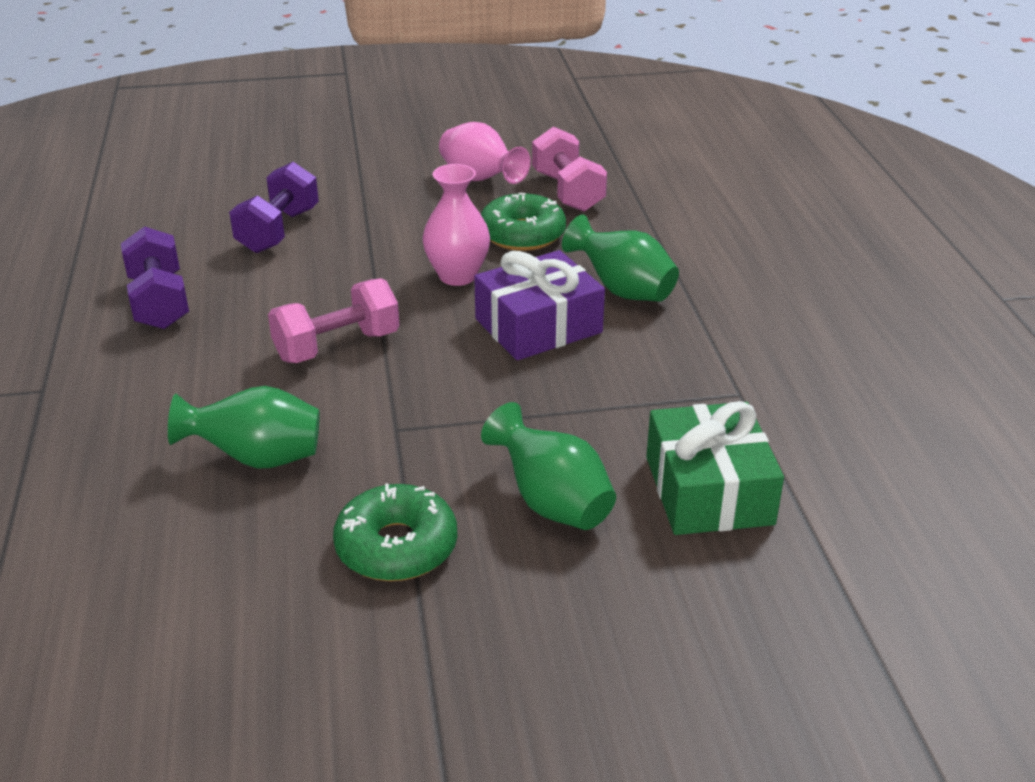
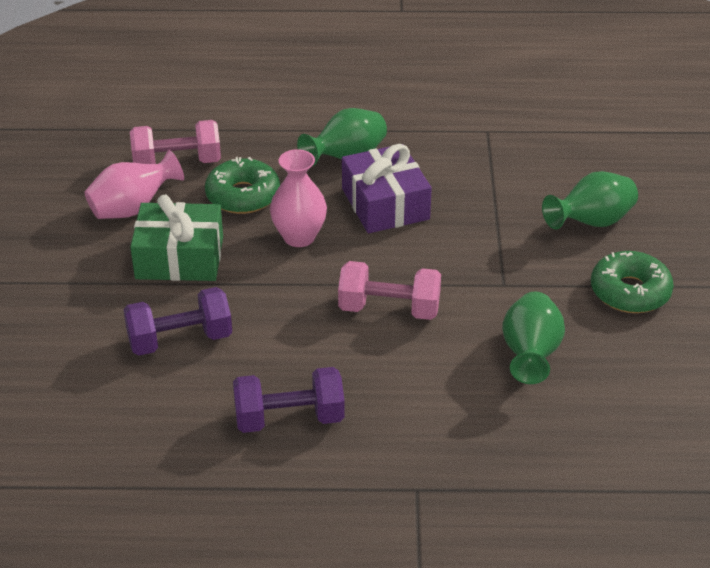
camera: 80 degrees left, 5 degrees up
(278, 231) = (180, 340): purple dumbbell -> purple dumbbell turned 45 degrees counterclockwise
(337, 346) = (389, 309): pink dumbbell -> pink dumbbell turned 60 degrees counterclockwise
(708, 490) = (584, 160): green gift -> green gift (179, 257)

